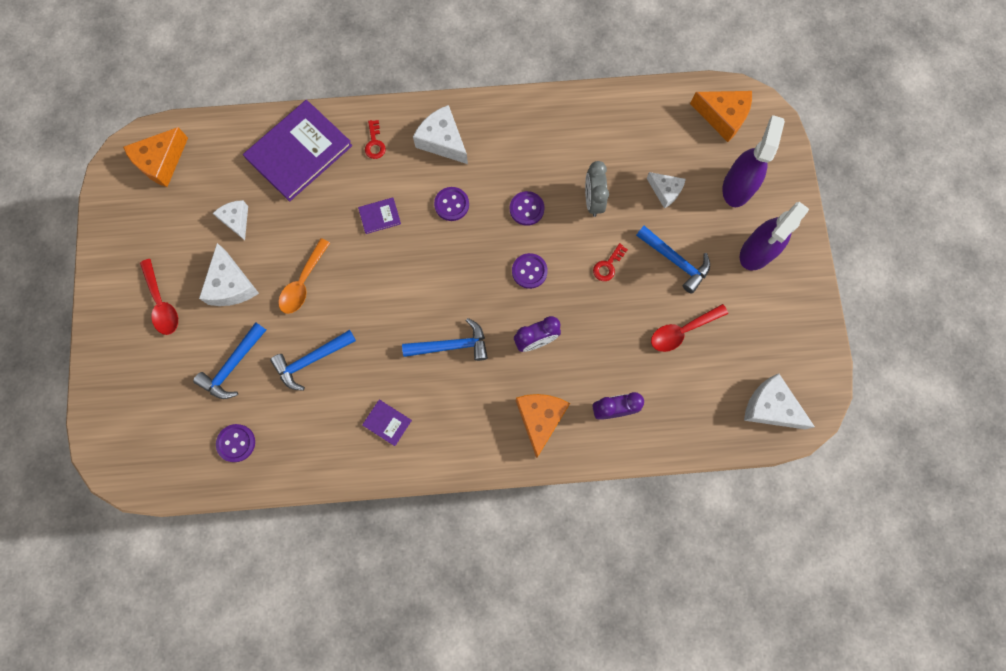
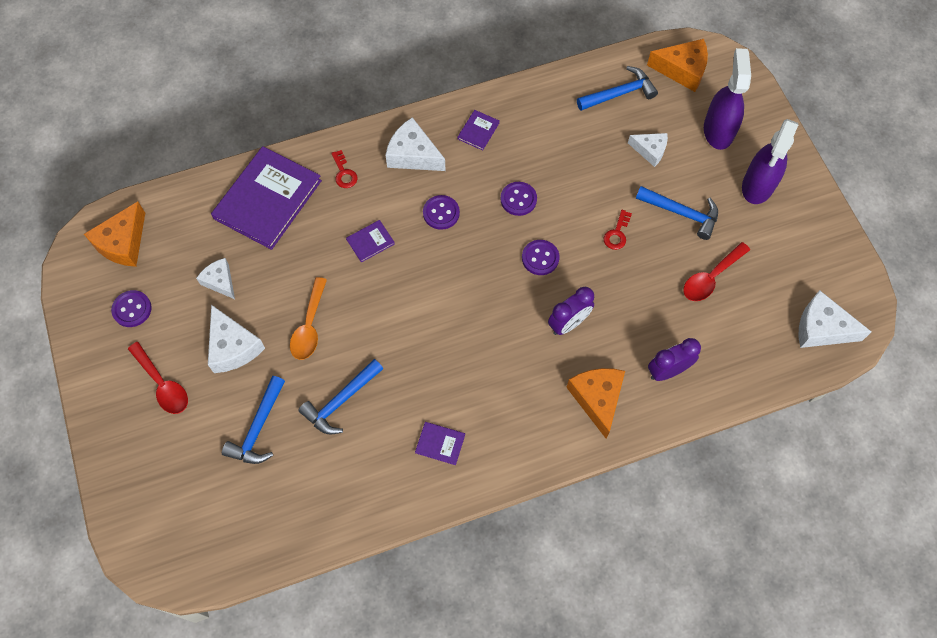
camera: 15 degrees left, 10 degrees down
(236, 443) = (284, 507): purple button -> purple button (132, 309)
(451, 345) = (483, 350): blue hammer -> blue hammer (619, 93)
(510, 132) = (478, 131): none -> purple book
(592, 201) = (582, 176): grey clock -> none

